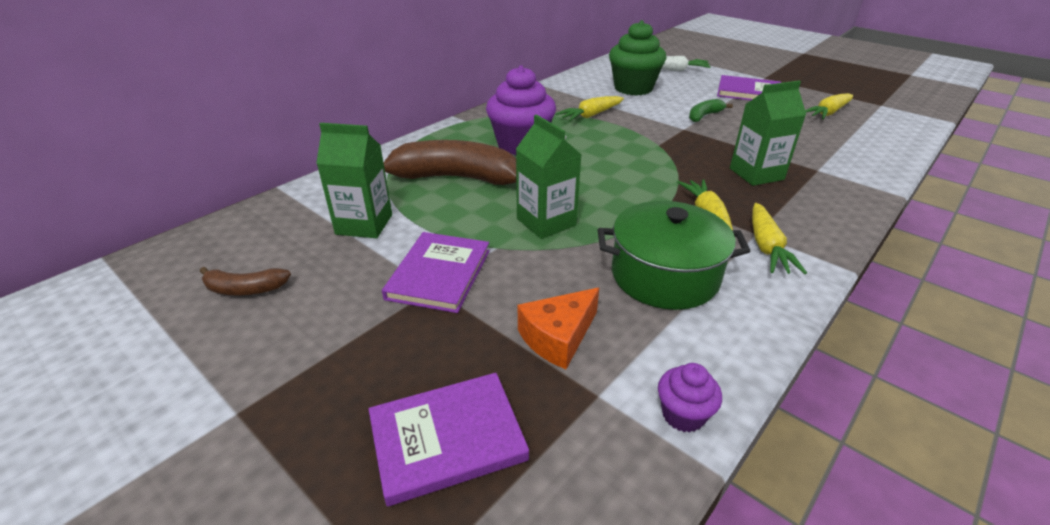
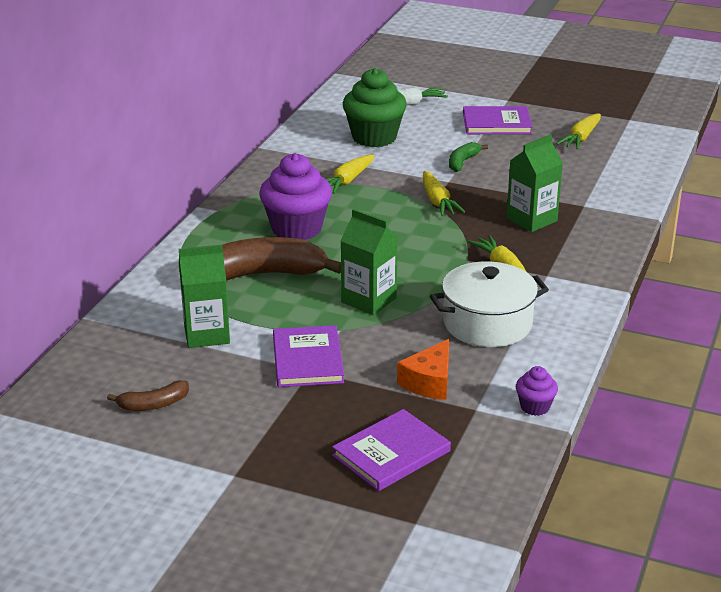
camera: 20 degrees left, 5 degrees down
(664, 276) = (487, 323): green pot -> white pot
(766, 247) = (558, 285): yellow carrot -> yellow carrot (437, 201)

